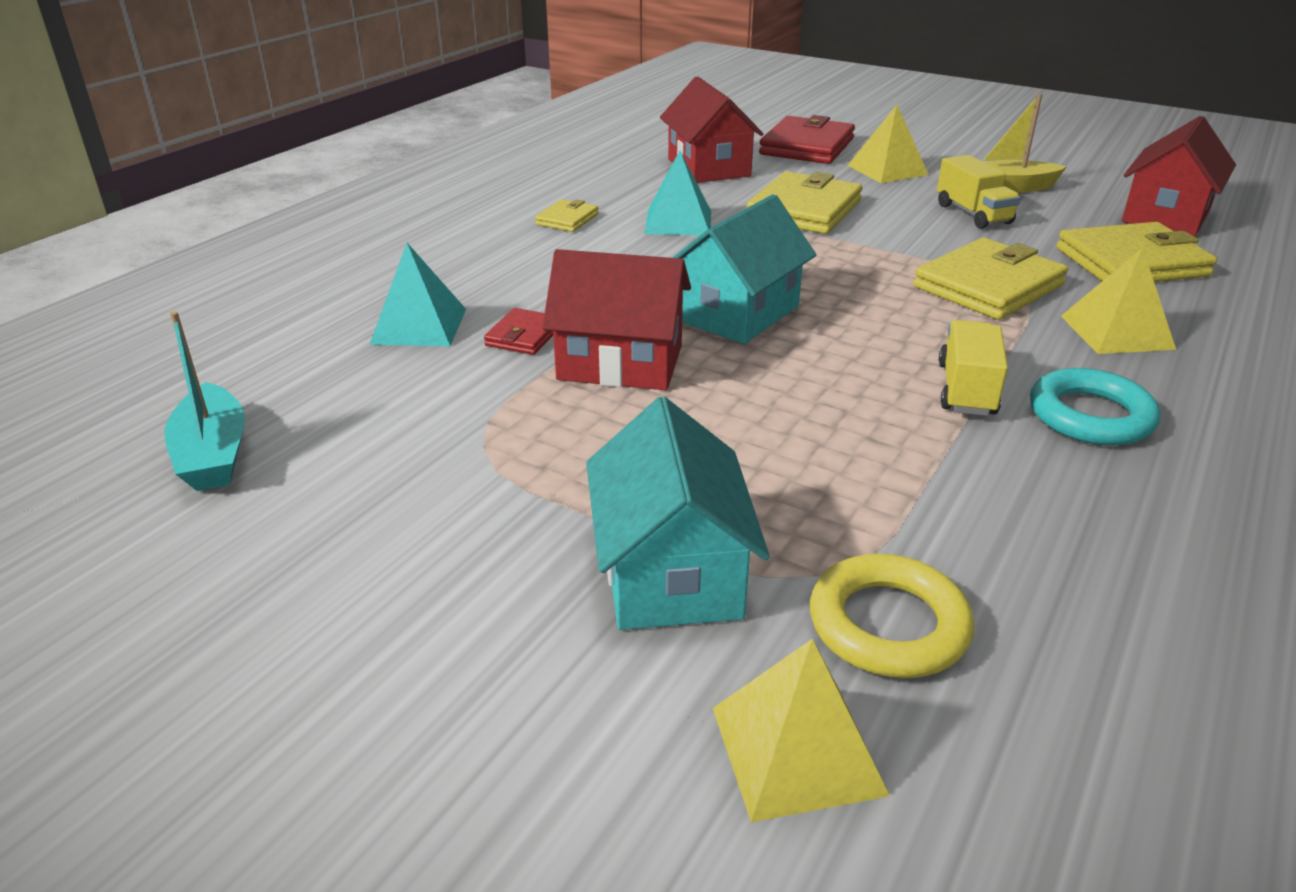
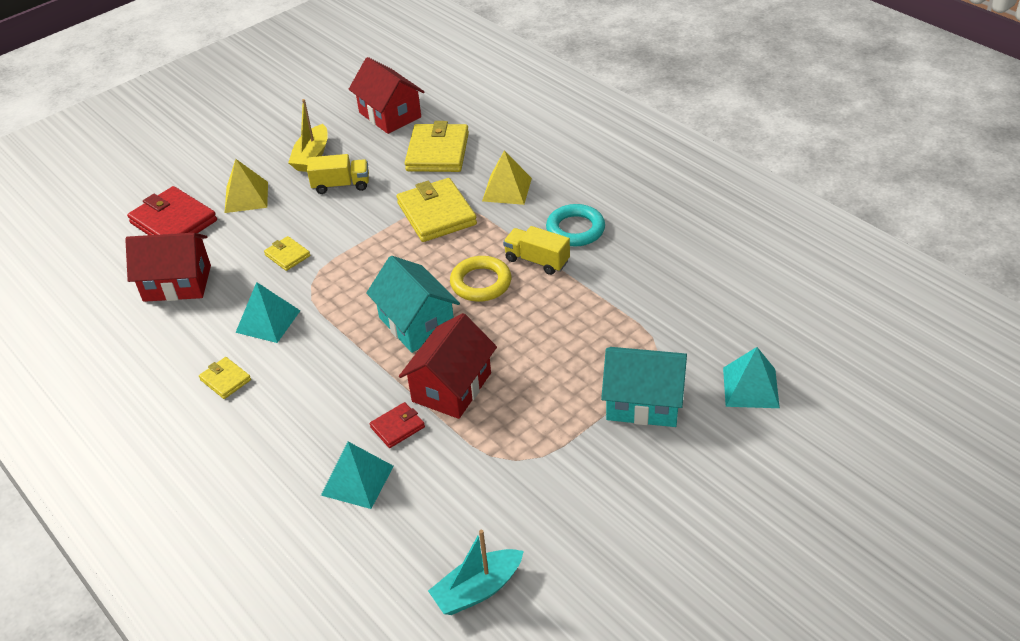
camera: 70 degrees left, 10 degrees up
(213, 455) = (477, 590): turquoise boat -> turquoise boat turned 150 degrees clockwise
(524, 336) = (397, 427): red wallet -> red wallet turned 75 degrees counterclockwise
(797, 750) = (750, 387): yellow pyramid -> turquoise pyramid
(804, 210) = (287, 255): yellow wallet -> yellow wallet, size x0.50
(888, 624) = (693, 343): yellow ring -> yellow ring (481, 283)

